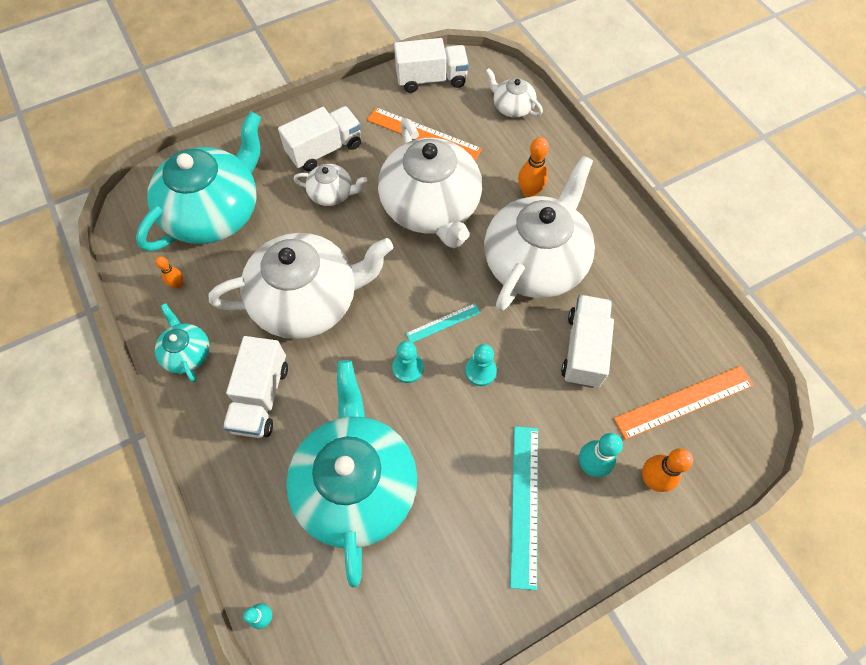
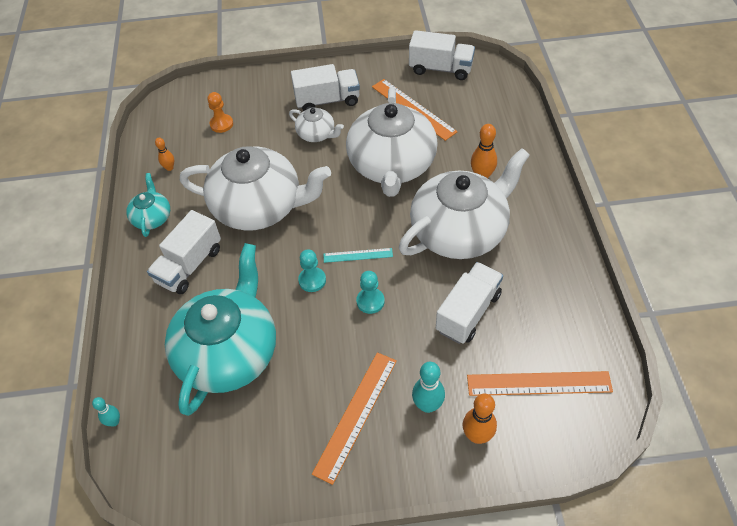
camera: 25 degrees right, 10 degrees down
(215, 212) = (221, 124): turquoise teapot -> orange pawn
(512, 107) = (500, 106): white teapot -> none
(524, 504) = (356, 415): turquoise ruler -> orange ruler

